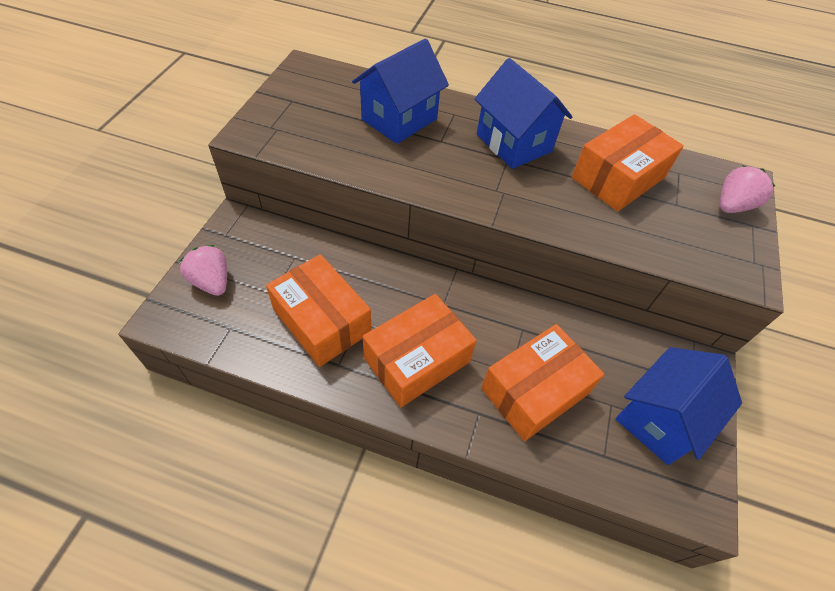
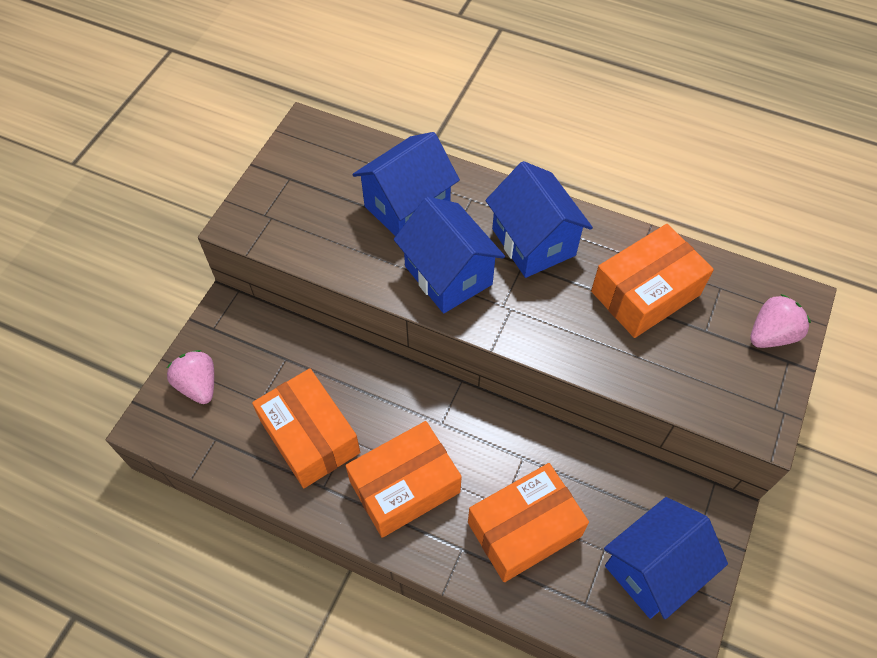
camera: 10 degrees right, 5 degrees up
(443, 168) = (448, 275): none -> blue house

